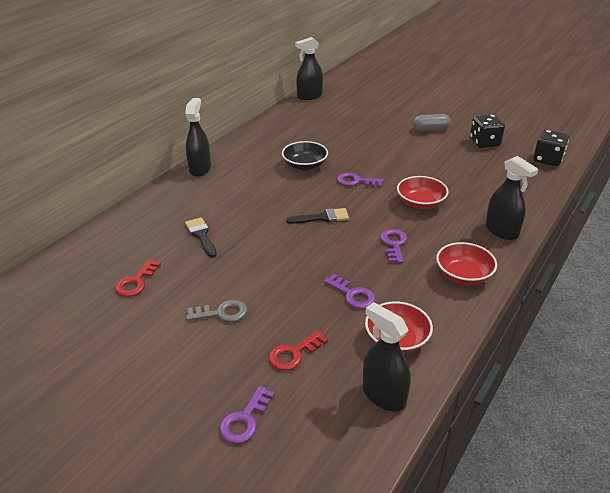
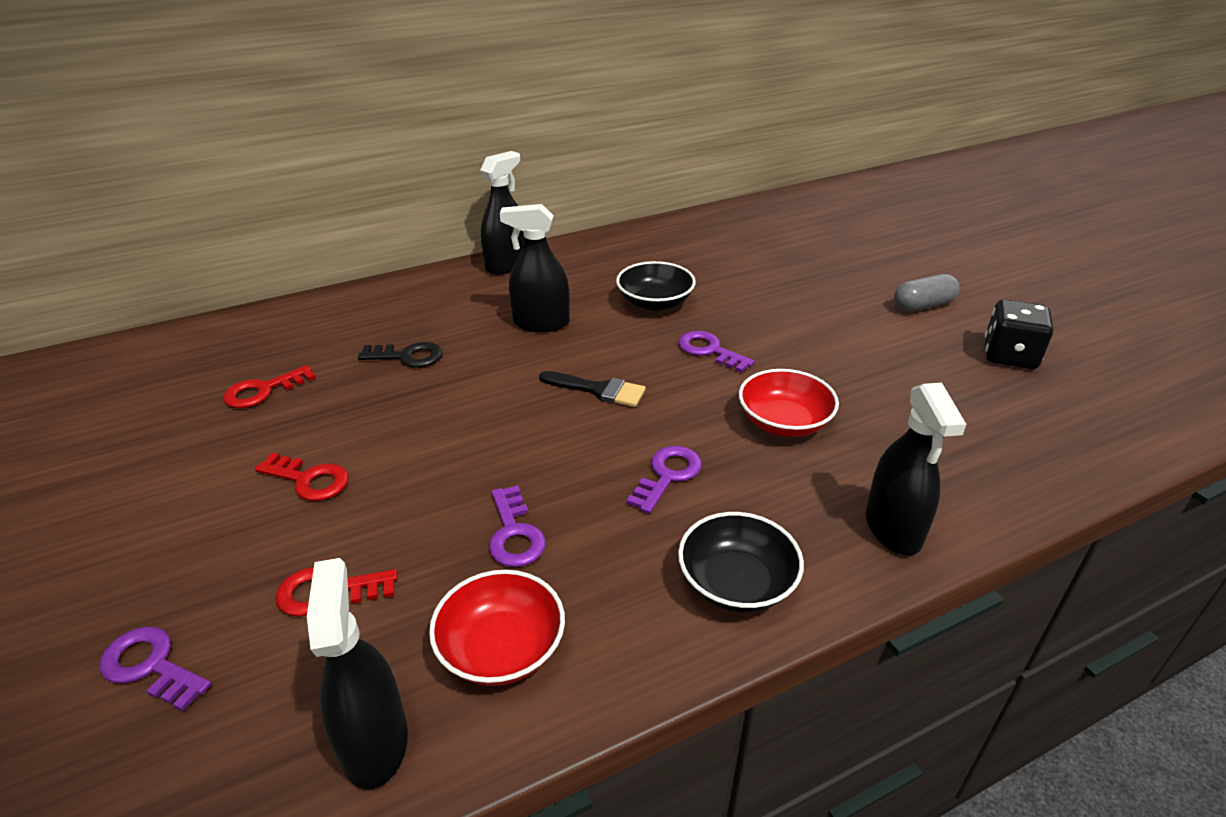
camera: 30 degrees right, 0 degrees up
(201, 235) = (408, 356): black brush -> black key
(222, 313) = (309, 480): grey key -> red key
(245, 420) = (150, 666): purple key -> purple key turned 60 degrees clockwise
(309, 96) = (766, 205): black spray bottle -> black spray bottle (541, 323)
(430, 129) = (923, 305): grey capsule -> grey capsule turned 45 degrees counterclockwise
(463, 275) = (736, 583): red bowl -> black bowl
(547, 159) = (1122, 426): black dice -> none

